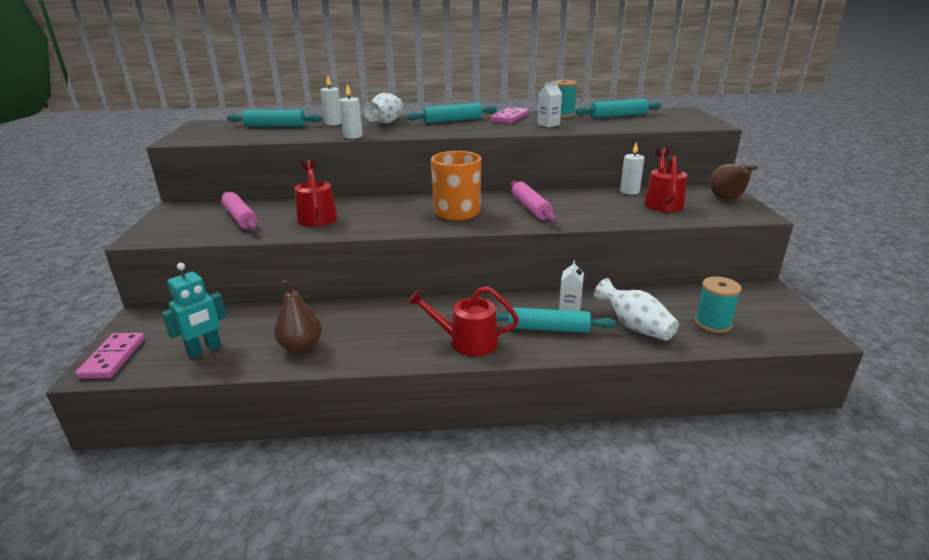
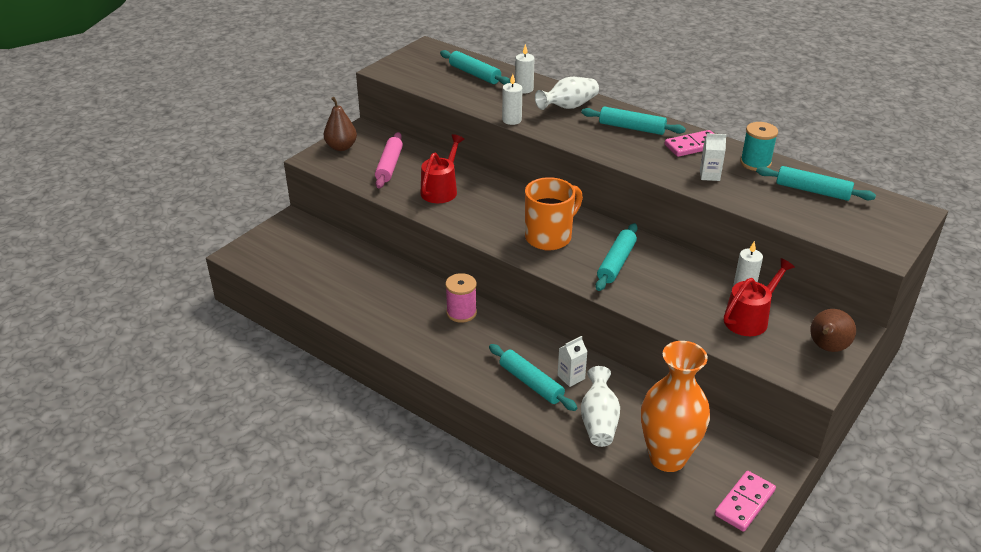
camera: 40 degrees right, 10 degrees up
(113, 358) = (252, 249): pink domino -> pink domino (744, 503)
(205, 350) = (302, 271): turquoise robot -> none
(301, 346) = (356, 301): brown pear -> brown pear (341, 147)
(418, 310) = (461, 313): none -> pink spool
(466, 342) = (460, 359): red watering can -> none
(530, 208) = (616, 263): pink rolling pin -> turquoise rolling pin
(713, 323) = (667, 458): turquoise spool -> orange vase

